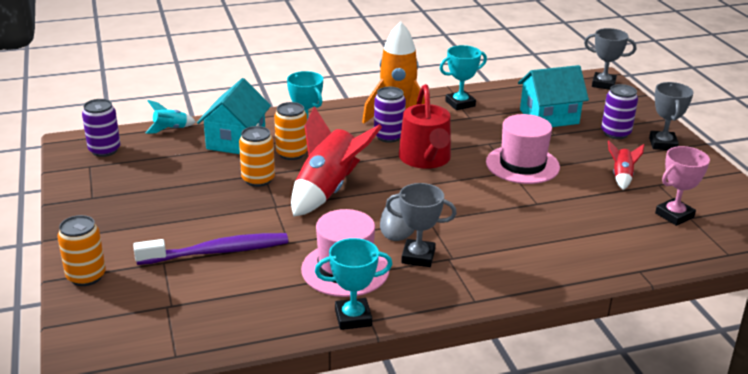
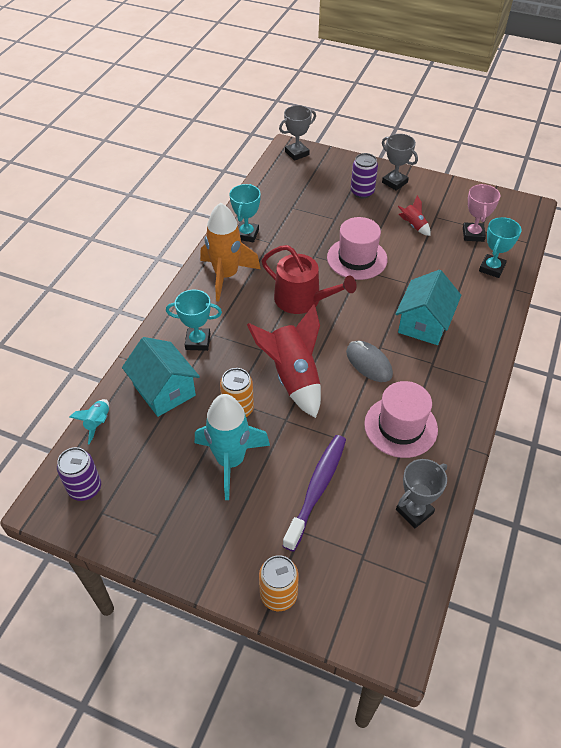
camera: 50 degrees left, 20 degrees up
(199, 198) = (230, 461): none -> turquoise rocket
(291, 153) = (219, 367): orange can -> none
(353, 318) = (458, 455): turquoise trophy -> turquoise trophy (491, 268)
(388, 136) = (252, 299): purple can -> none
(418, 257) = (417, 379): grey trophy -> grey trophy (414, 511)
(549, 117) = (311, 206): turquoise house -> turquoise house (424, 323)

